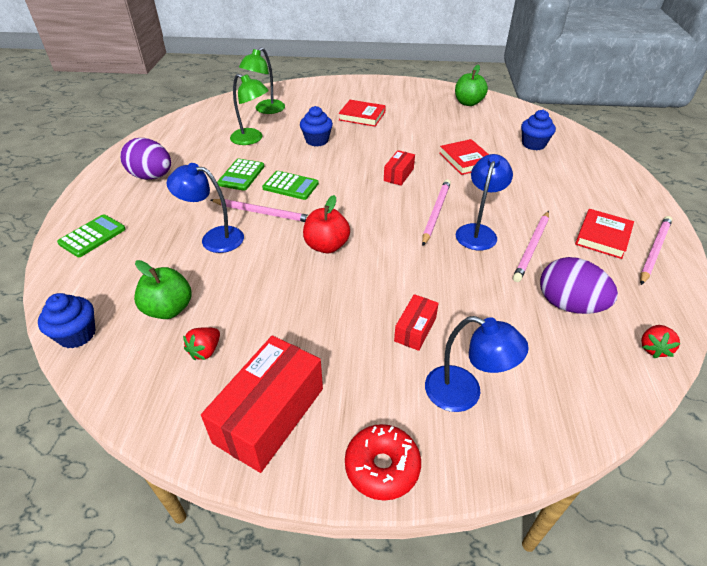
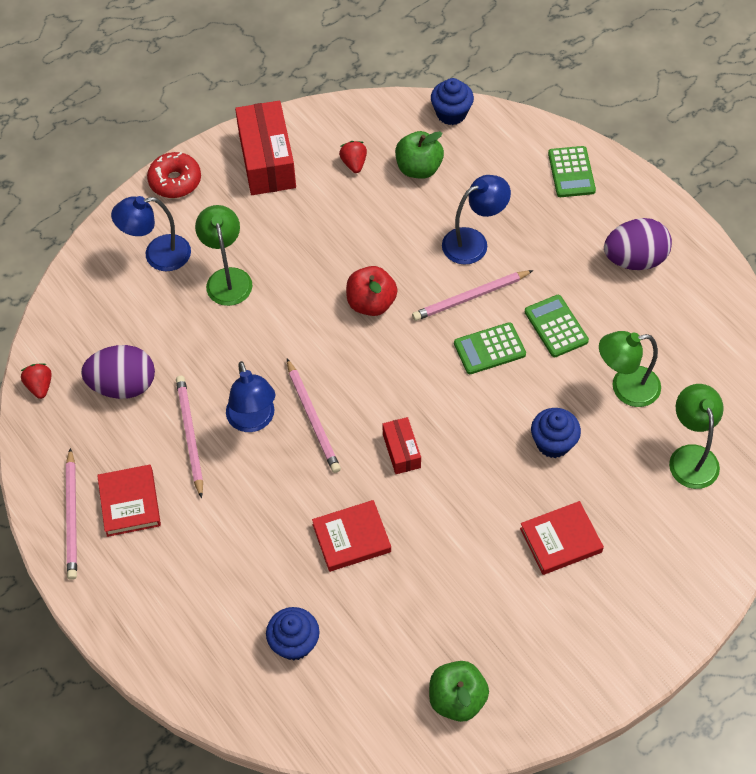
camera: 140 degrees right, 15 degrees up
(415, 329) = (227, 278): red box -> green lamp
(465, 160) = (351, 538): red book -> red book turned 45 degrees counterclockwise

